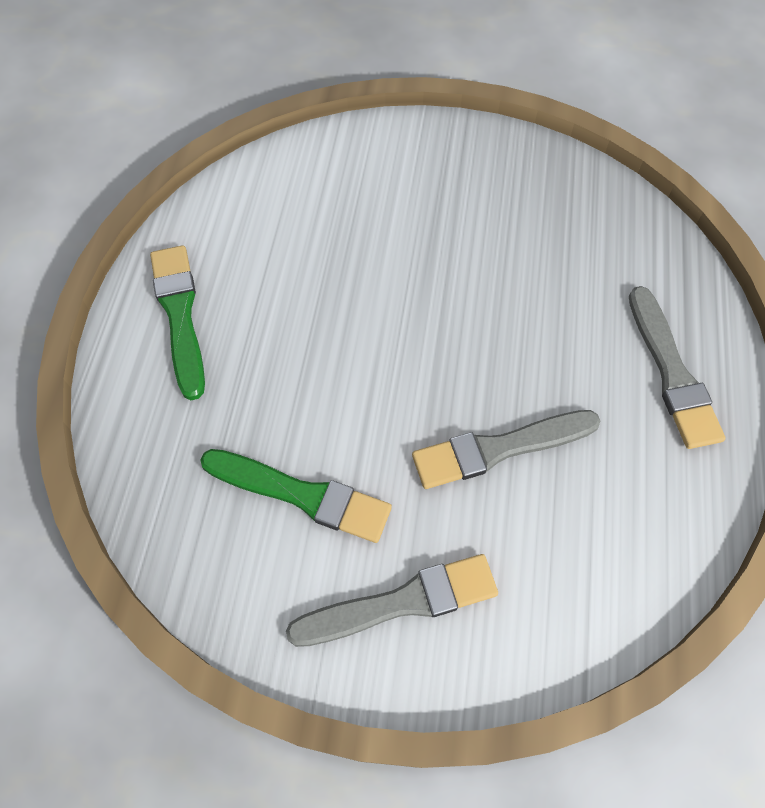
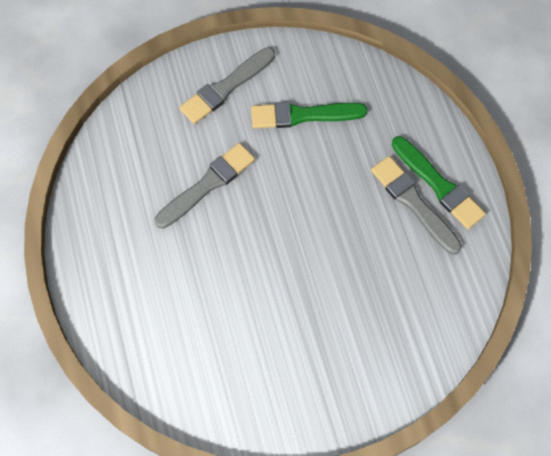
camera: 155 degrees right, 5 degrees up
(671, 372) = (118, 278): grey brush -> grey brush (413, 203)

